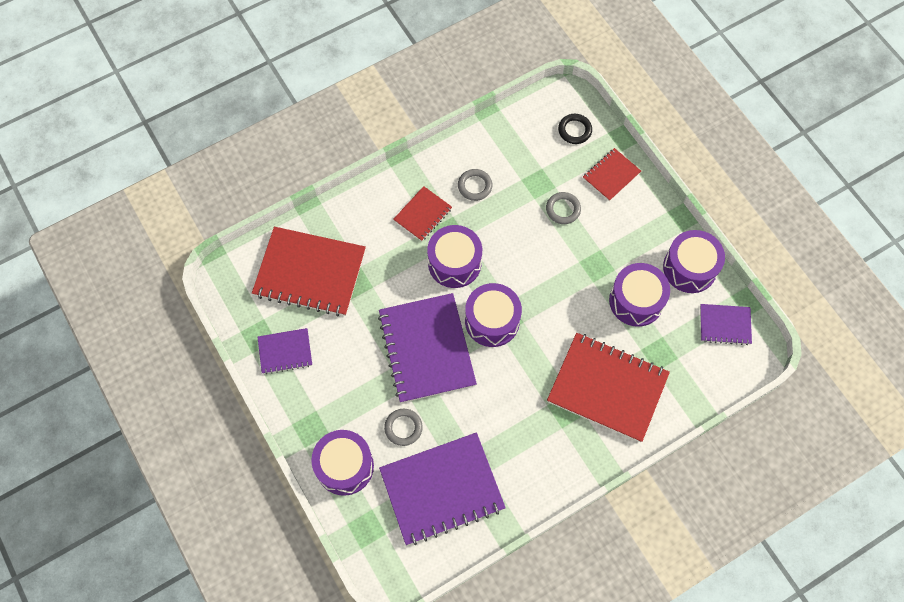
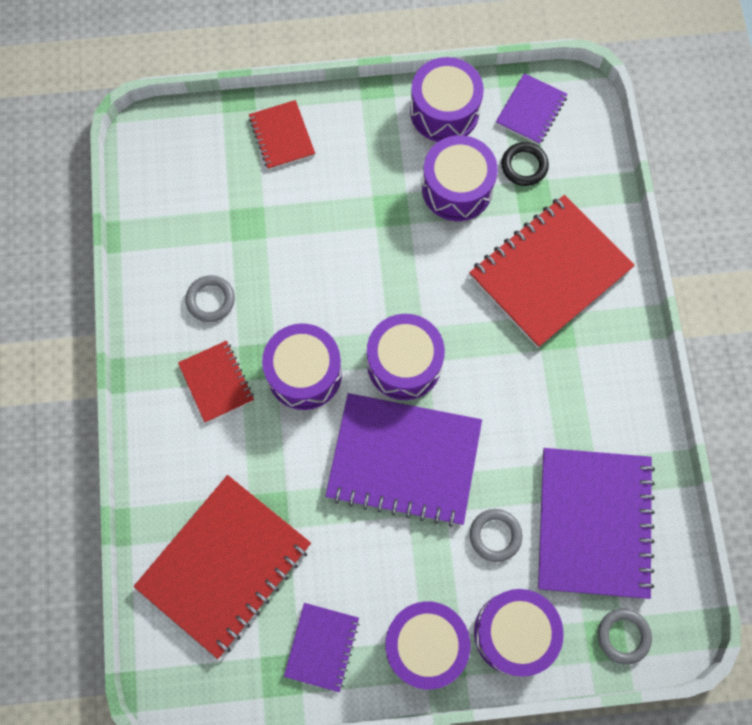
camera: 65 degrees left, 5 degrees up
(313, 413) = (425, 645): none -> purple drum
(563, 209) = (298, 212): grey ring -> grey ring (623, 636)
(574, 130) = (198, 147): black ring -> black ring (524, 166)

